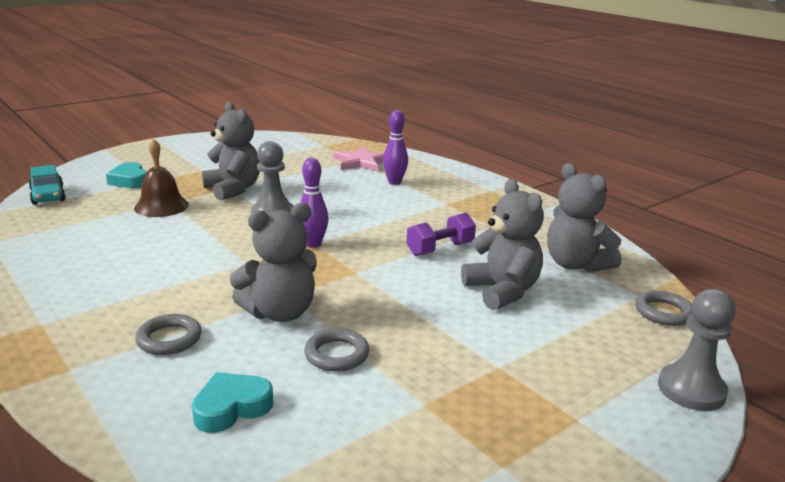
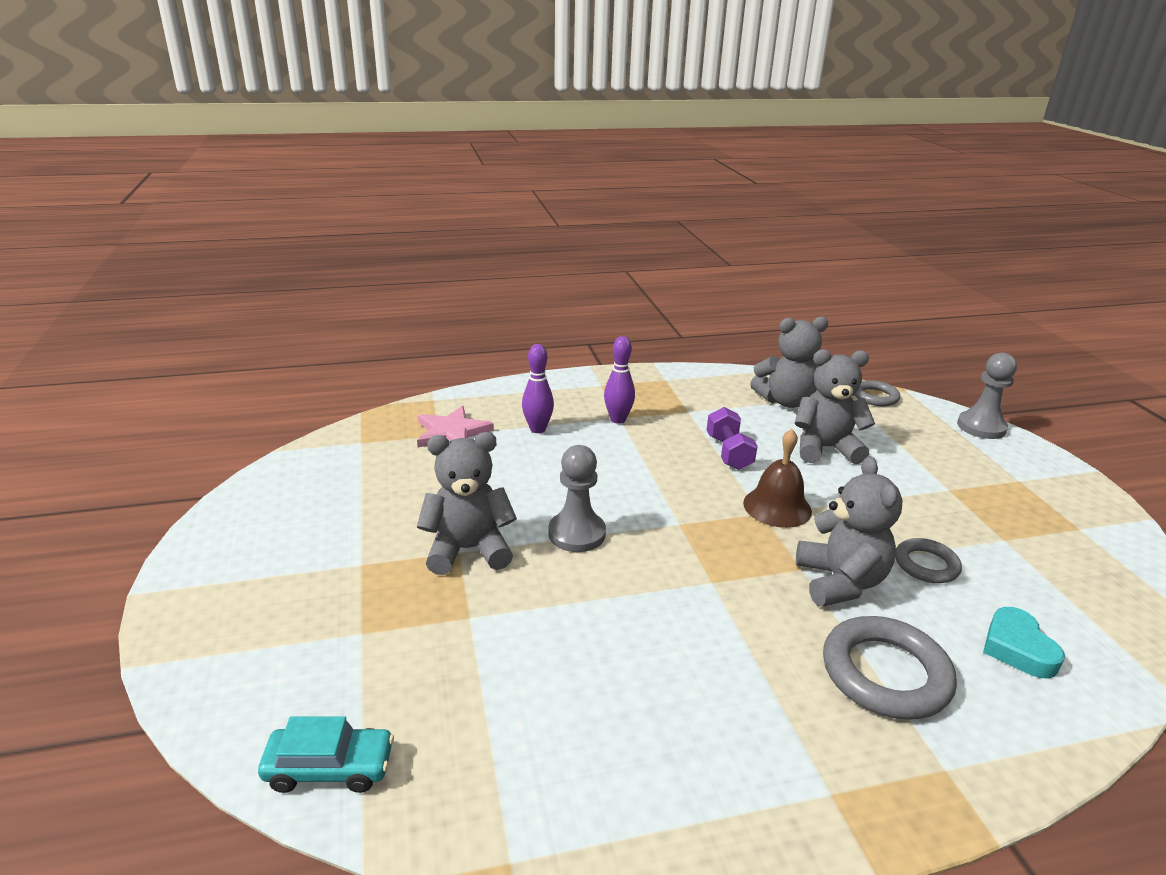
camera: 65 degrees left, 5 degrees up
(130, 181) = (342, 650): turquoise heart -> none
(161, 206) = (484, 628): brown bell -> brown bell (777, 507)
(169, 339) = (885, 673): grey ring -> grey ring, size x1.70
(313, 244) = (682, 524): purple bowling pin -> purple bowling pin (618, 419)

